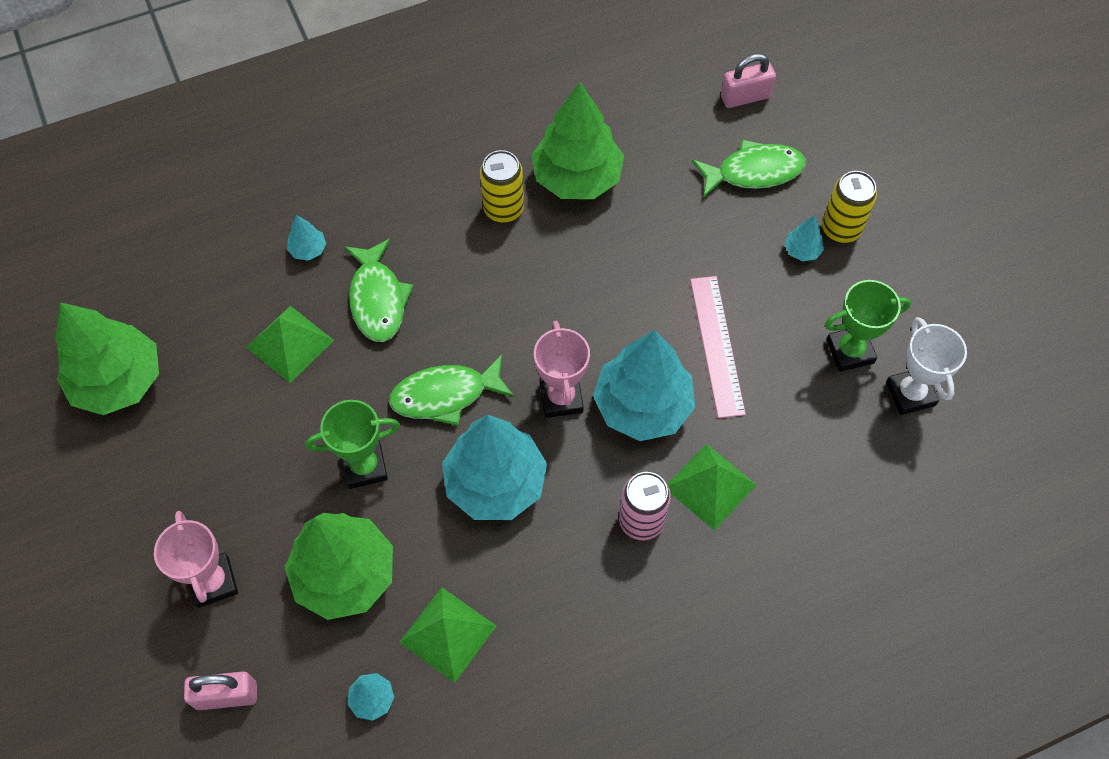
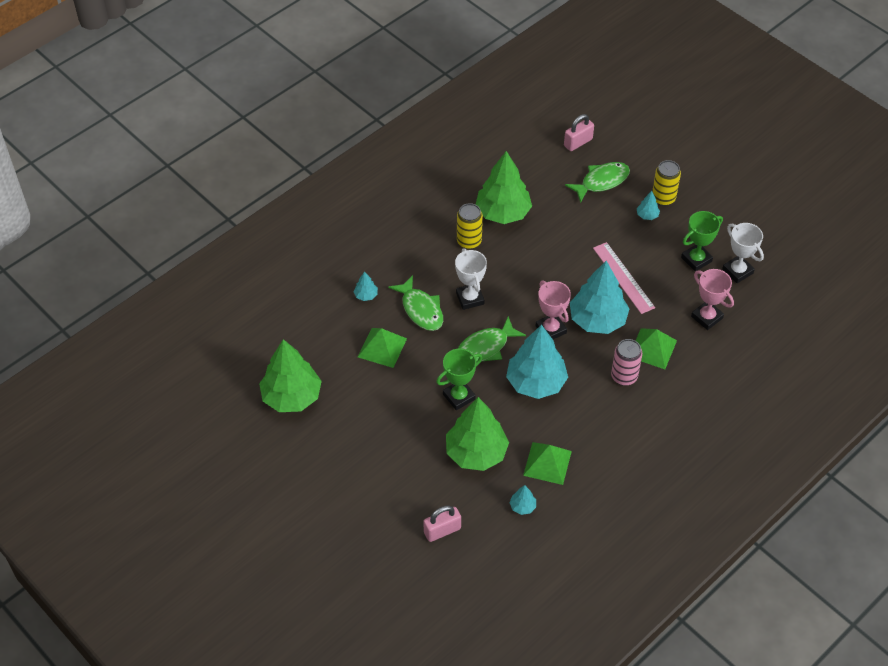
camera: 20 degrees left, 10 degrees down
(213, 582) = (404, 479): pink trophy -> pink trophy (706, 317)
(460, 304) = (470, 298): none -> white trophy

